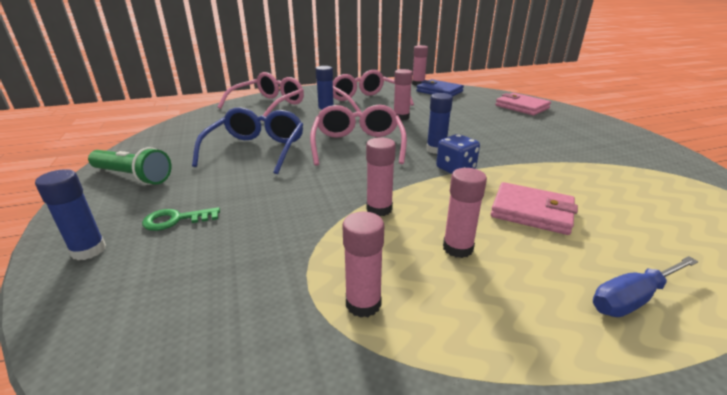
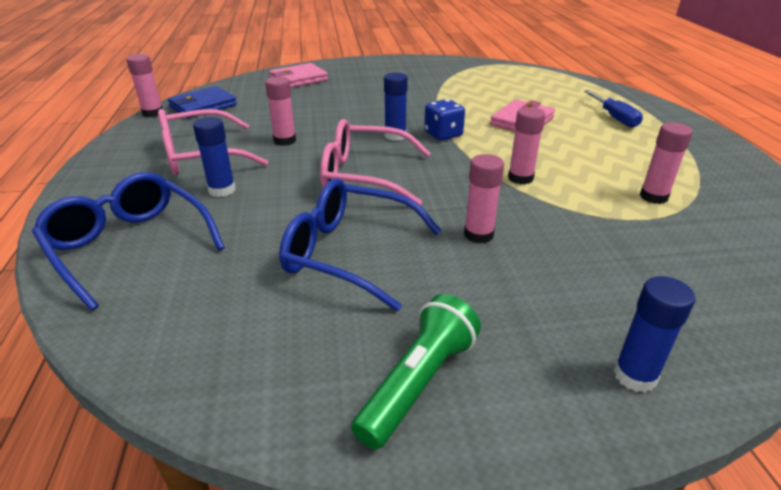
camera: 80 degrees left, 5 degrees up
(176, 220) = (553, 307): green key -> none
(268, 105) = (130, 246): pink glasses -> blue glasses
(458, 248) = (576, 154): pink glue stick -> pink glue stick (478, 234)

